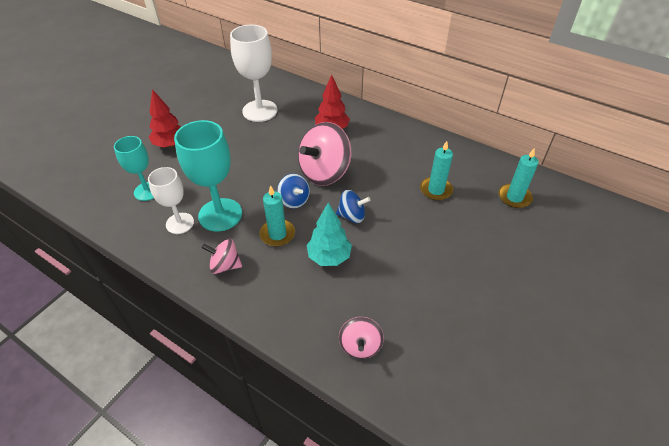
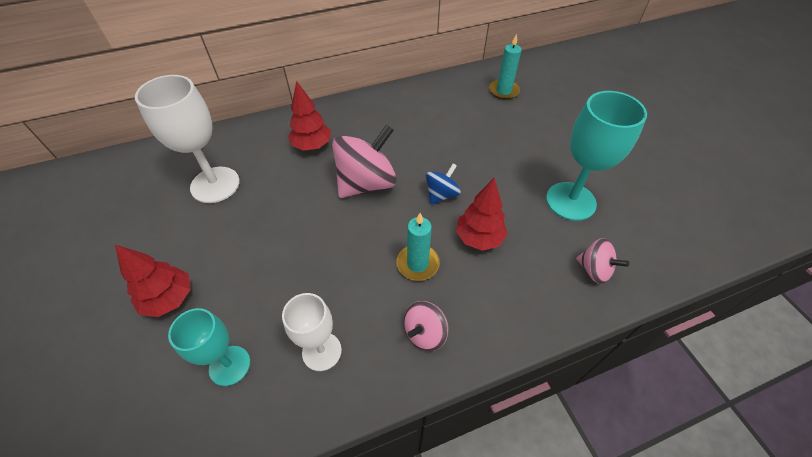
camera: 55 degrees left, 5 degrees up
(220, 215) = (344, 302): turquoise goblet -> turquoise goblet (570, 201)
(294, 200) = (383, 226): blue spinning top -> none
(324, 172) = (366, 183): pink spinning top -> pink spinning top turned 120 degrees counterclockwise
(329, 257) = (479, 238): turquoise tree -> red tree
(436, 190) = (458, 126): turquoise candle -> none

